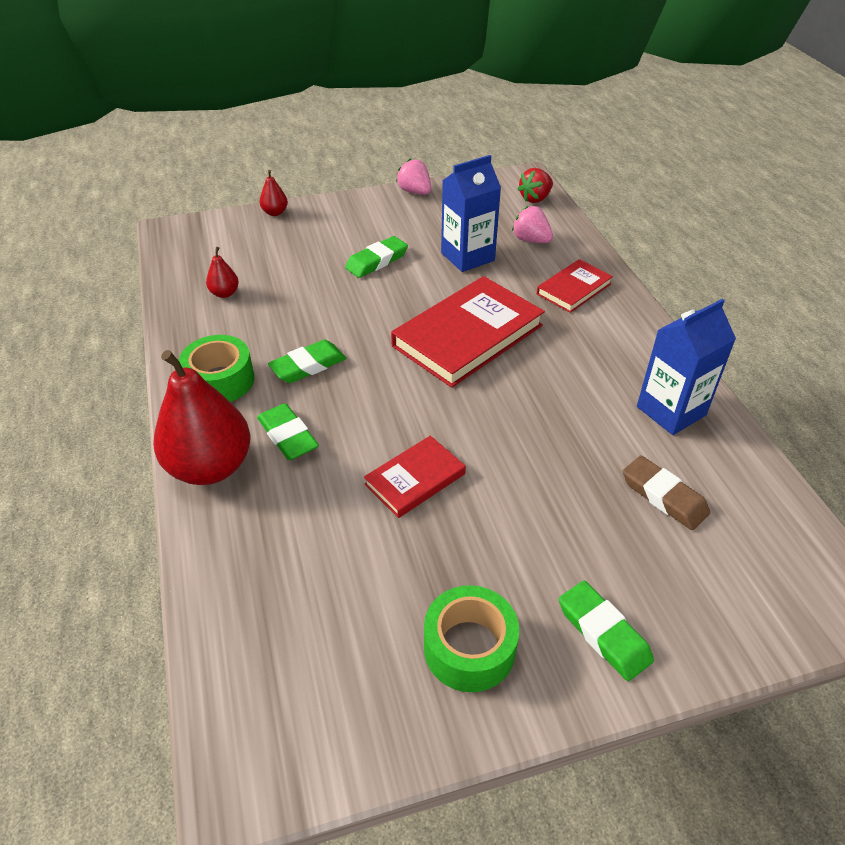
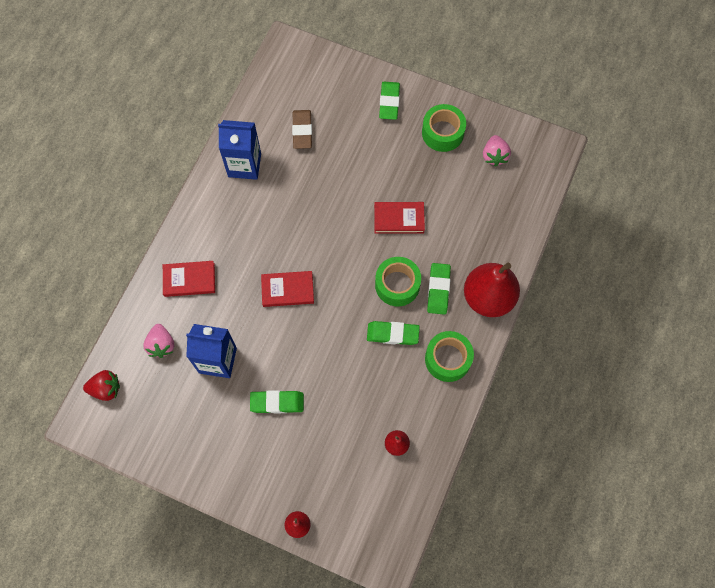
camera: 140 degrees left, 25 degrees up
(346, 410) = (397, 285): none -> green tape
(415, 192) = (177, 469): pink strawberry -> pink strawberry (494, 156)
(467, 335) = (287, 290): red book -> red book, size x0.54

